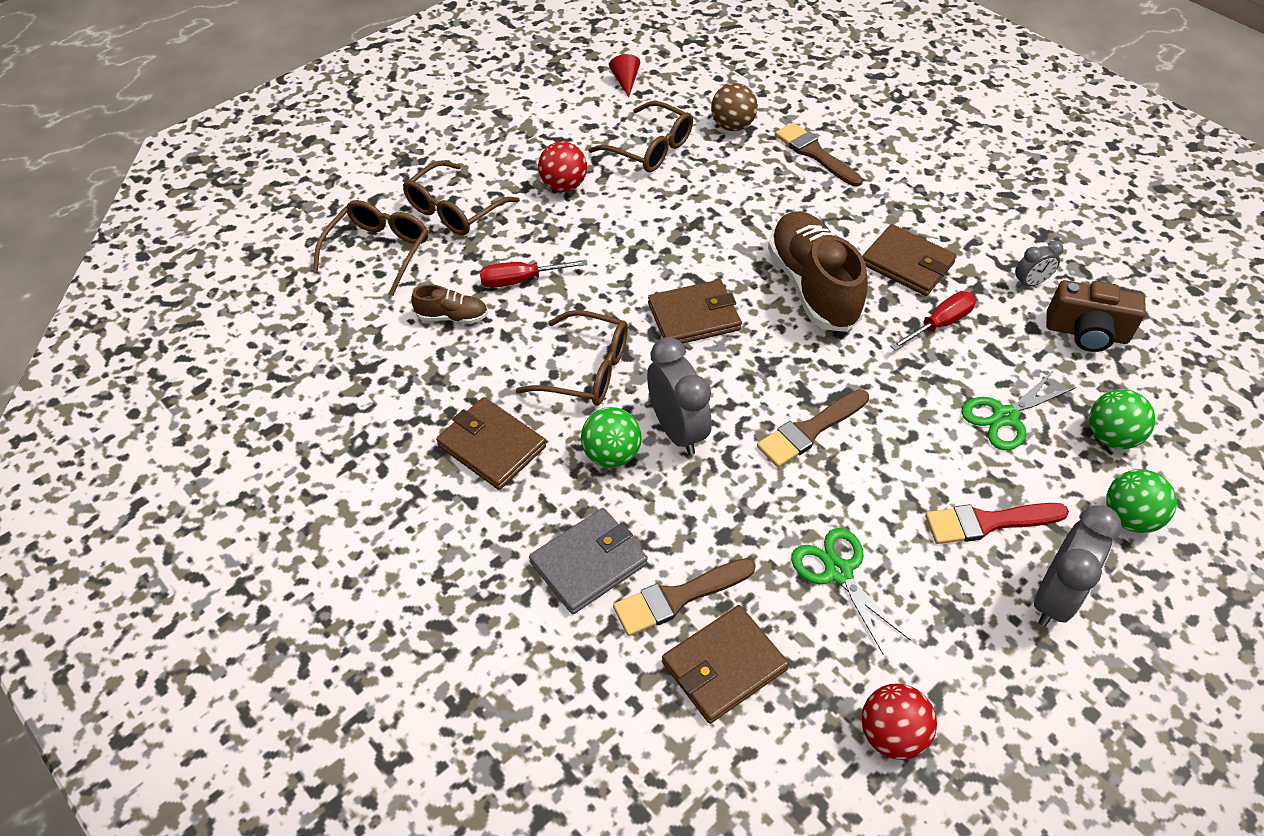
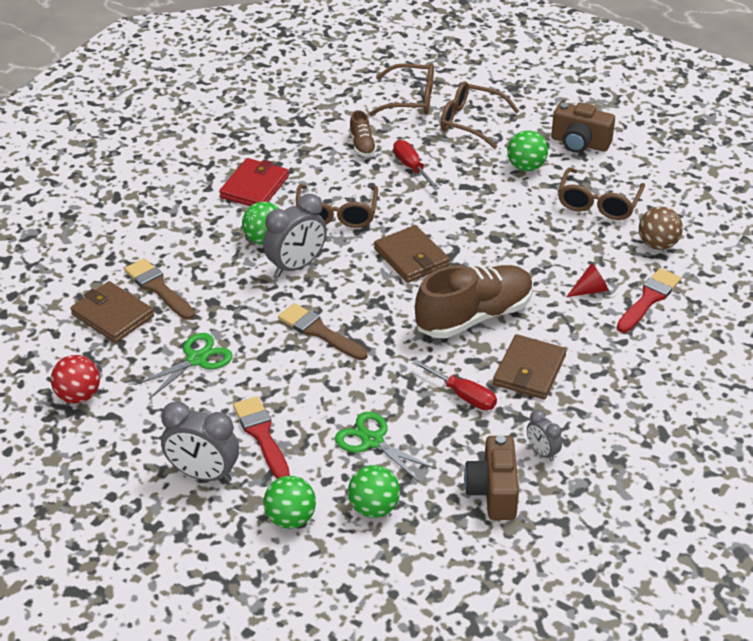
camera: 75 degrees right, 10 degrees down
(492, 446) = (254, 187): brown wallet -> red wallet
(539, 136) = (579, 143): none -> brown camera
(563, 185) = (526, 167): red ball -> green ball
(589, 563) = (174, 245): grey wallet -> none
(625, 81) = (681, 174): red cone -> red cone (589, 290)
(814, 153) = (649, 299): brown brush -> red brush

